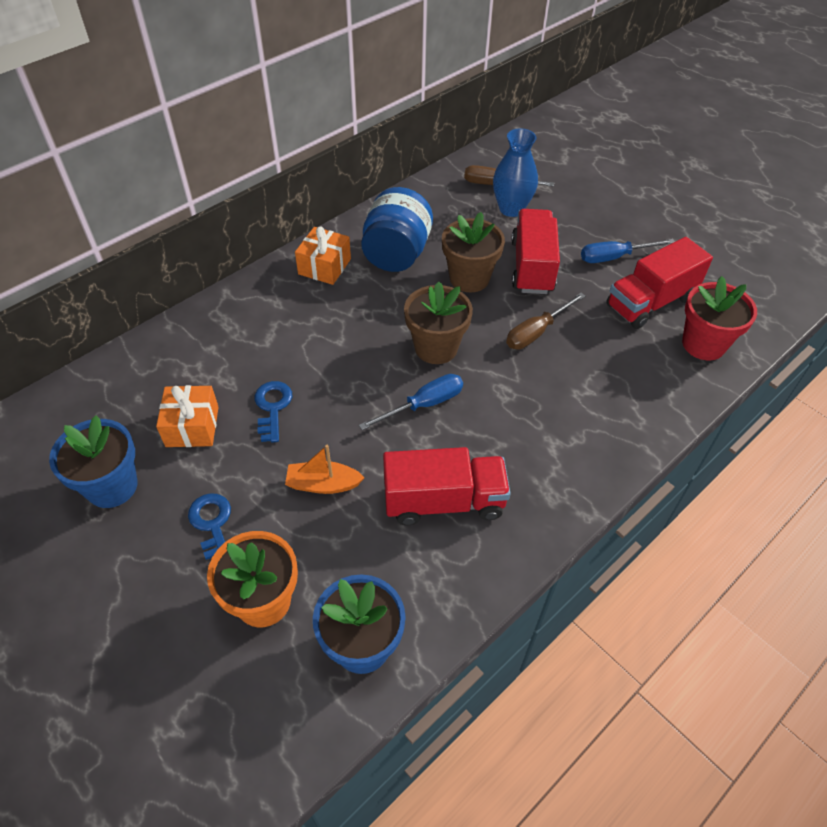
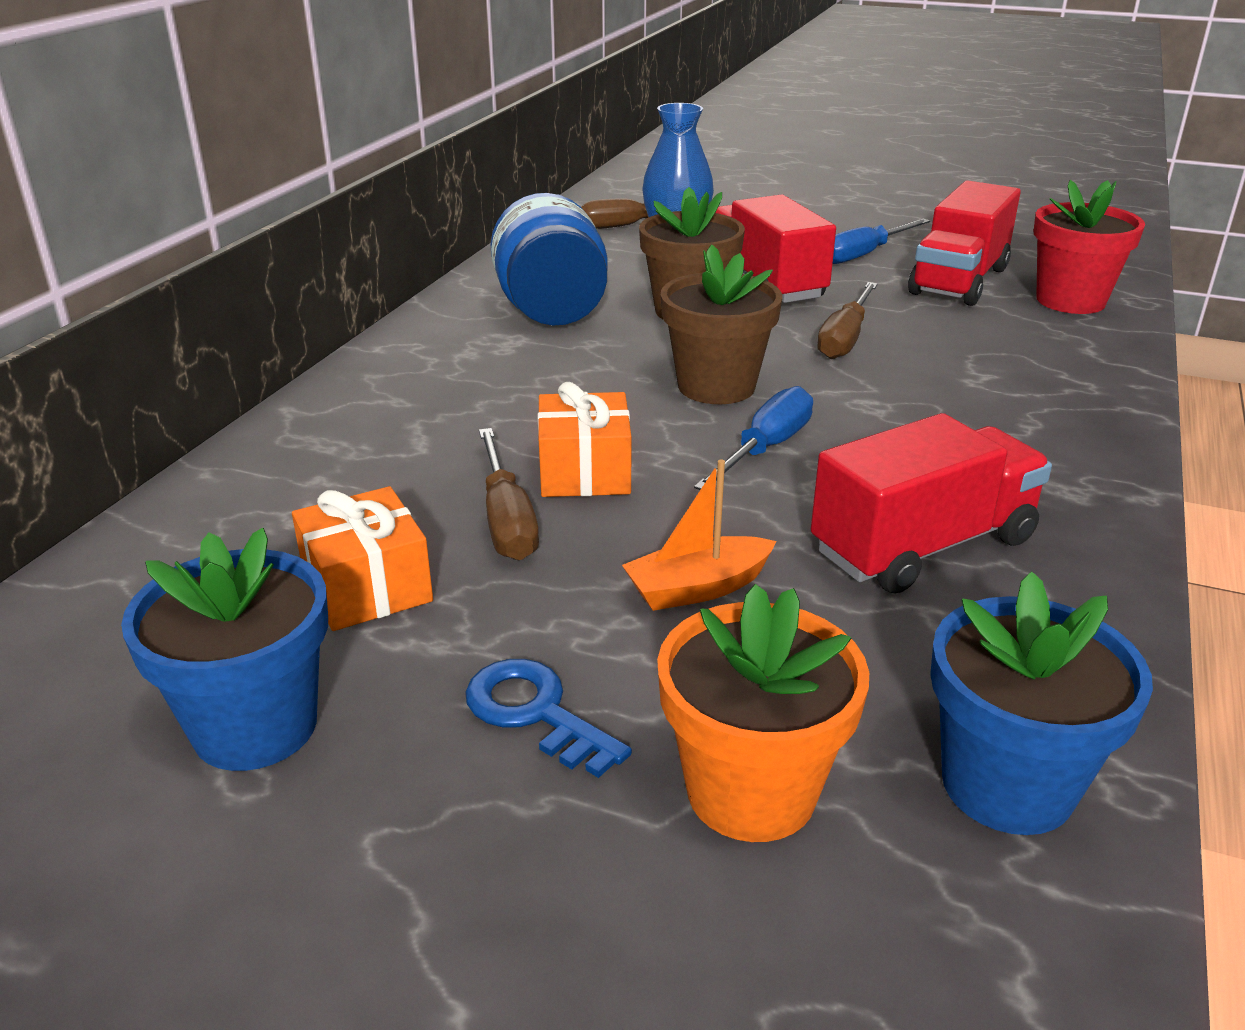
camera: 25 degrees left, 20 degrees down
(272, 407) = (506, 520): blue key -> brown screwdriver
(324, 266) = (444, 346): orange gift -> orange gift (584, 472)

